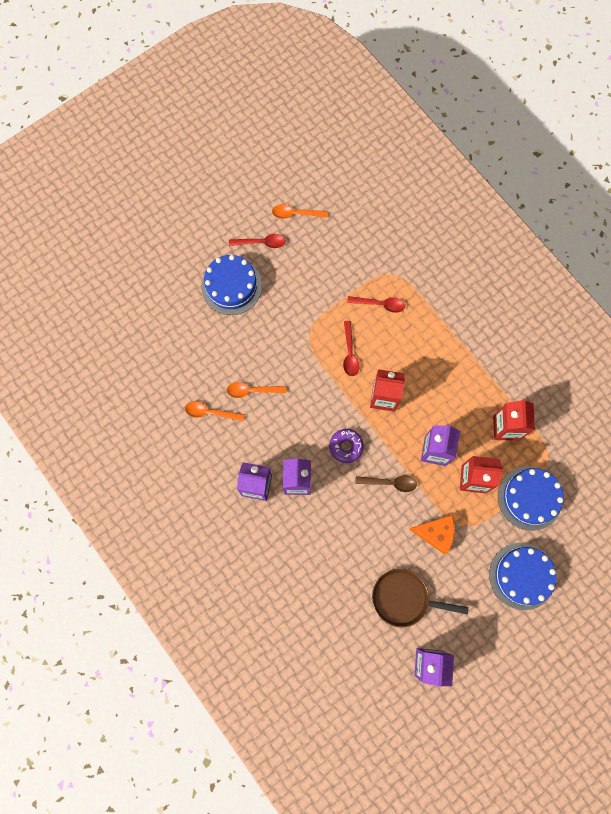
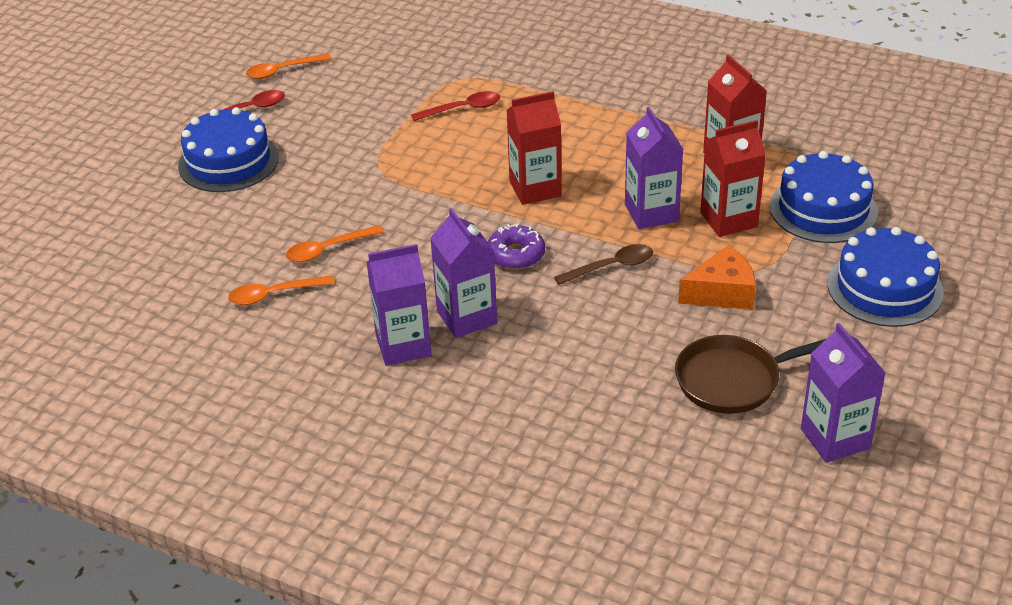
camera: 25 degrees left, 35 degrees down
(350, 353) = (453, 165): red spoon -> none

